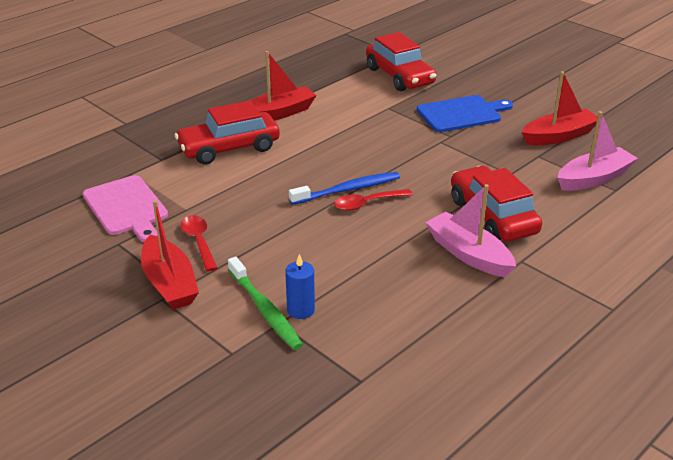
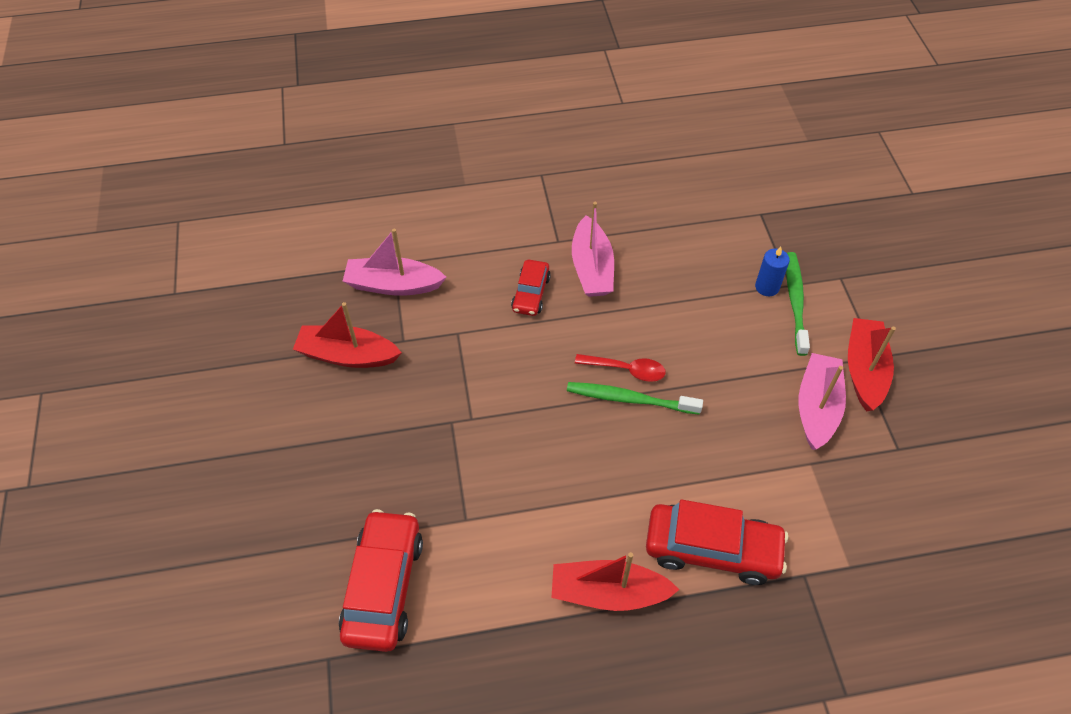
camera: 145 degrees left, 20 degrees up
(126, 207) = (874, 502): pink cutting board -> none
(199, 242) = (817, 407): red spoon -> pink boat
(347, 190) = (630, 399): blue toothbrush -> green toothbrush
(461, 114) = (398, 453): blue cutting board -> none
(492, 216) = (531, 293): red car -> red car, size x0.57

